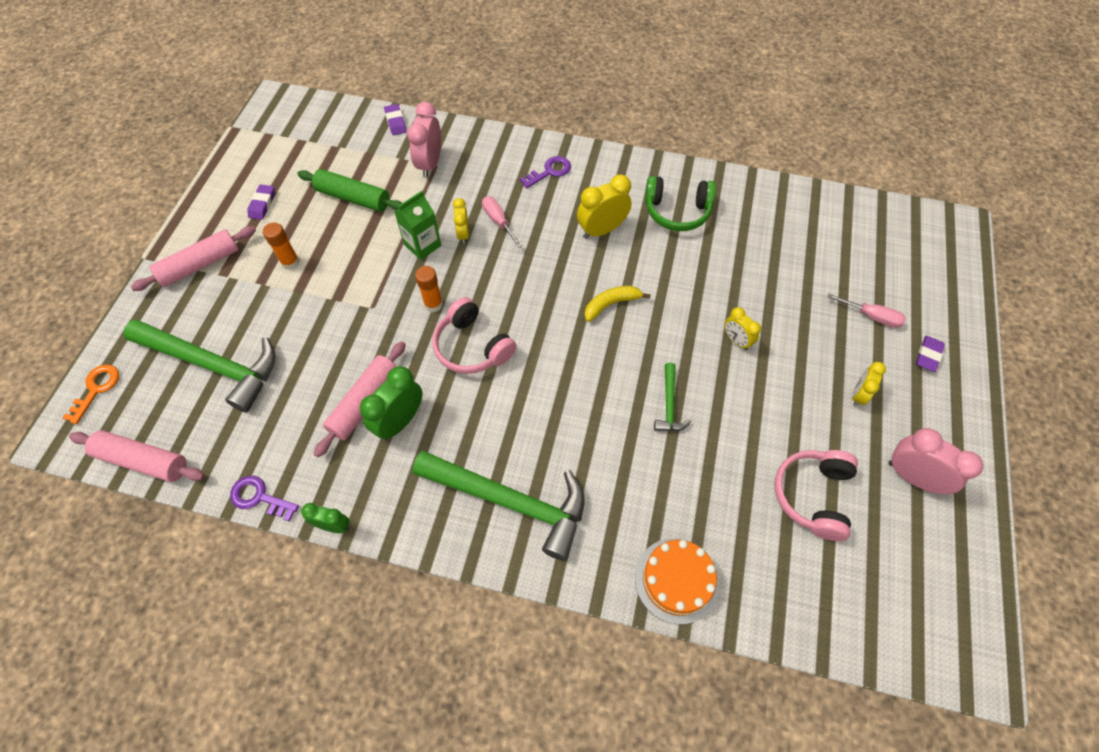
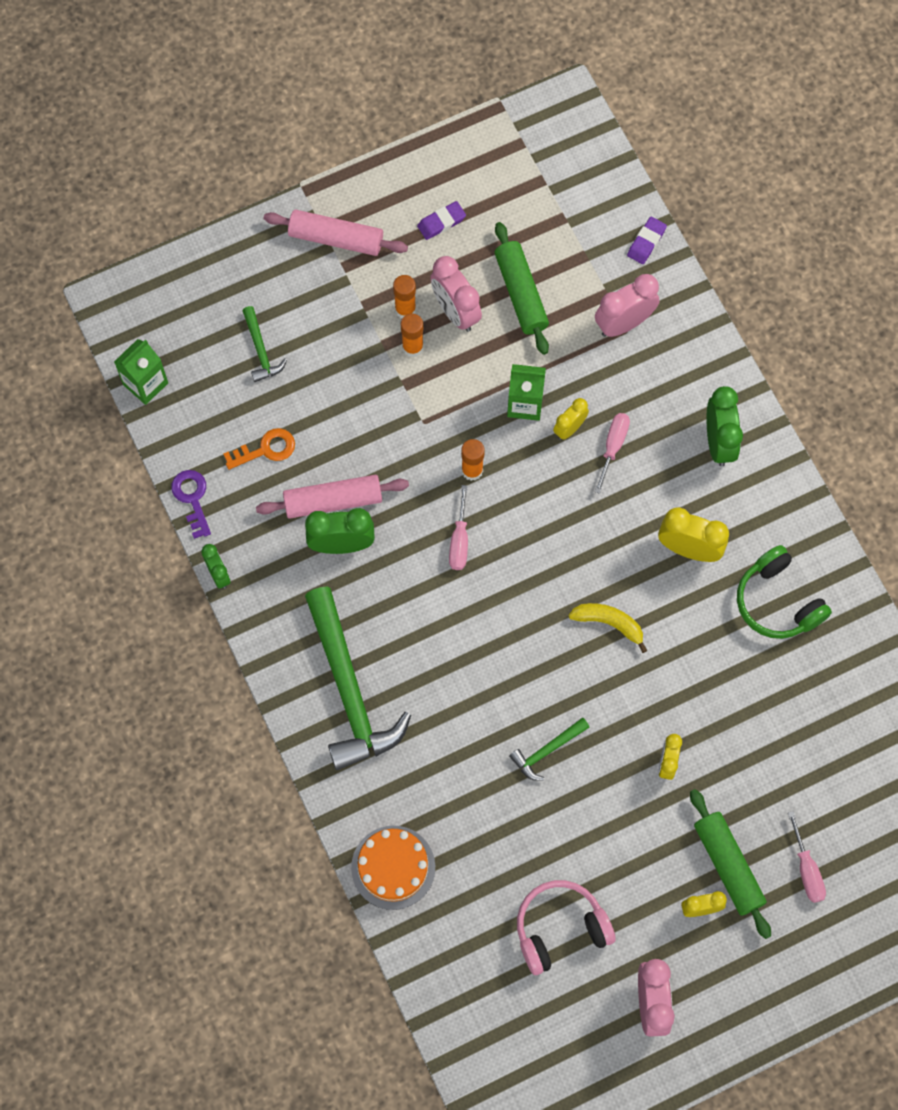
camera: 50 degrees right, 10 degrees up
(96, 389) = (165, 284): orange key -> orange key (266, 449)
(143, 460) = (145, 384): pink rolling pin -> green carton
(213, 365) = (261, 350): green hammer -> green hammer, size x0.45
(318, 276) = (412, 347): none -> orange glue stick
(324, 238) = (455, 312): none -> pink clock
(472, 346) = (459, 540): pink headphones -> pink screwdriver
(550, 171) = (719, 442): purple key -> green clock
(837, 357) = (728, 865): none -> green rolling pin
(928, 355) = (803, 947): purple eraser -> none

